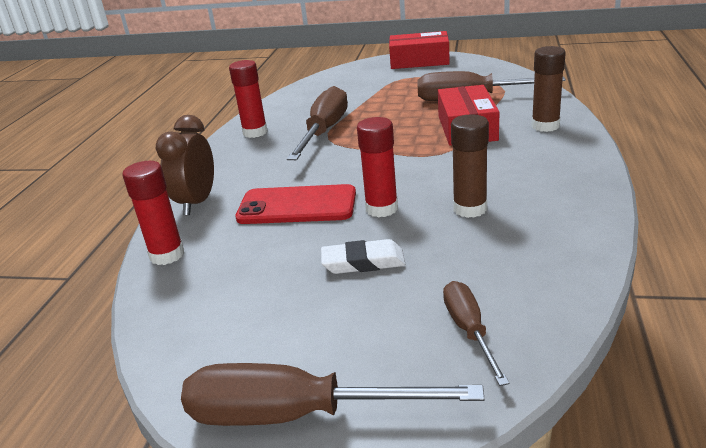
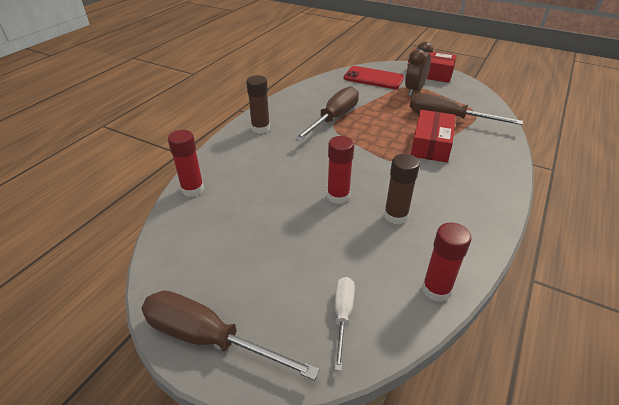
camera: 15 degrees right, 10 degrees up
(197, 203) = (228, 154): brown clock -> brown clock (414, 90)
(255, 132) = (290, 106): red glue stick -> red glue stick (436, 289)
(297, 206) = (286, 176): red phone -> red phone (373, 78)
(363, 262) = (304, 236): white eraser -> none
(469, 330) = (342, 316): brown screwdriver -> white screwdriver
(545, 126) = (488, 159): brown glue stick -> brown glue stick (260, 128)

